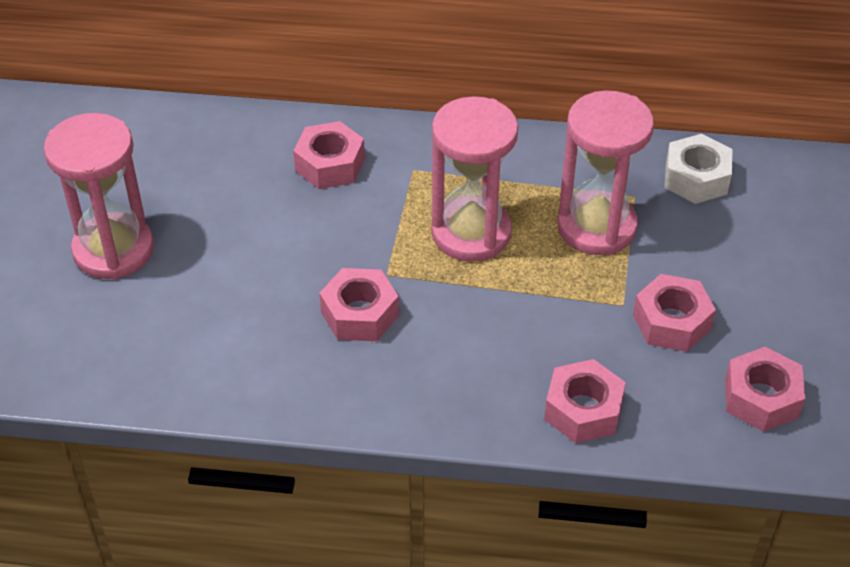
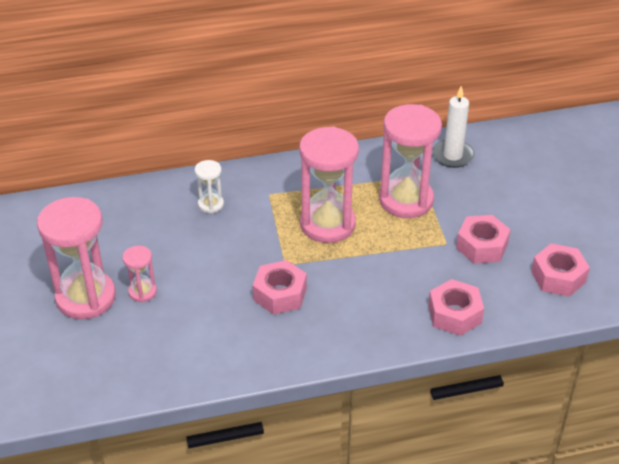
camera: 20 degrees left, 5 degrees down
(186, 261) = (142, 292): none -> pink hourglass
(330, 164) = (211, 204): pink nut -> white hourglass
(696, 178) = (452, 155): white nut -> white candle

